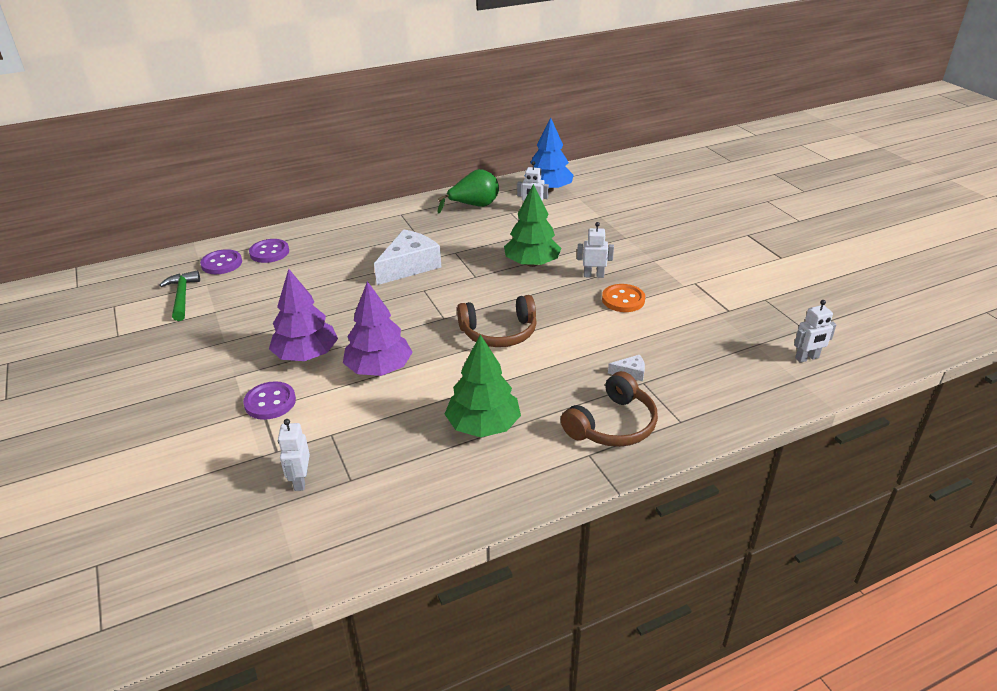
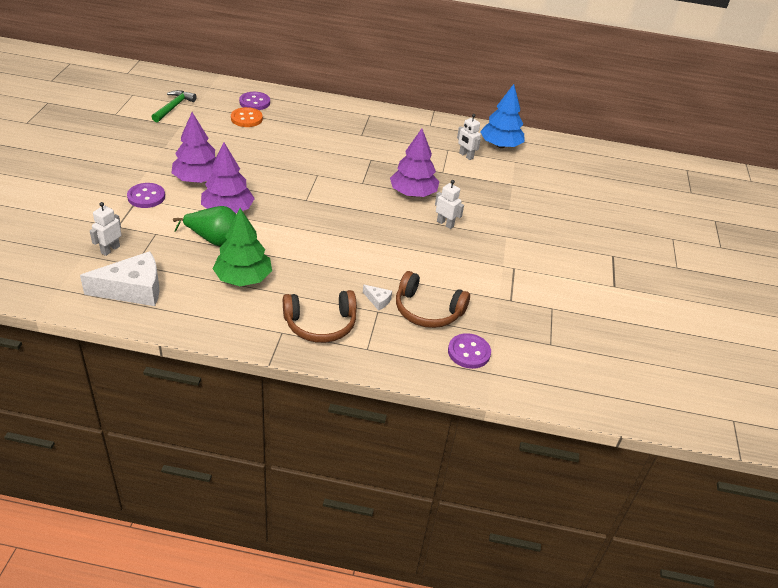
camera: 30 degrees right, 5 degrees up
(222, 263) = (219, 96): purple button -> purple button (469, 352)
(409, 266) = (328, 154): white cheese -> white cheese (133, 290)
(474, 206) = (428, 132): green pear -> green pear (214, 240)
(499, 332) = (328, 228): brown headphones -> brown headphones (427, 310)
(532, 263) = (413, 193): green tree -> purple tree
(623, 300) = (442, 251): orange button -> orange button (246, 118)
(807, 358) = (520, 364): white robot -> none

